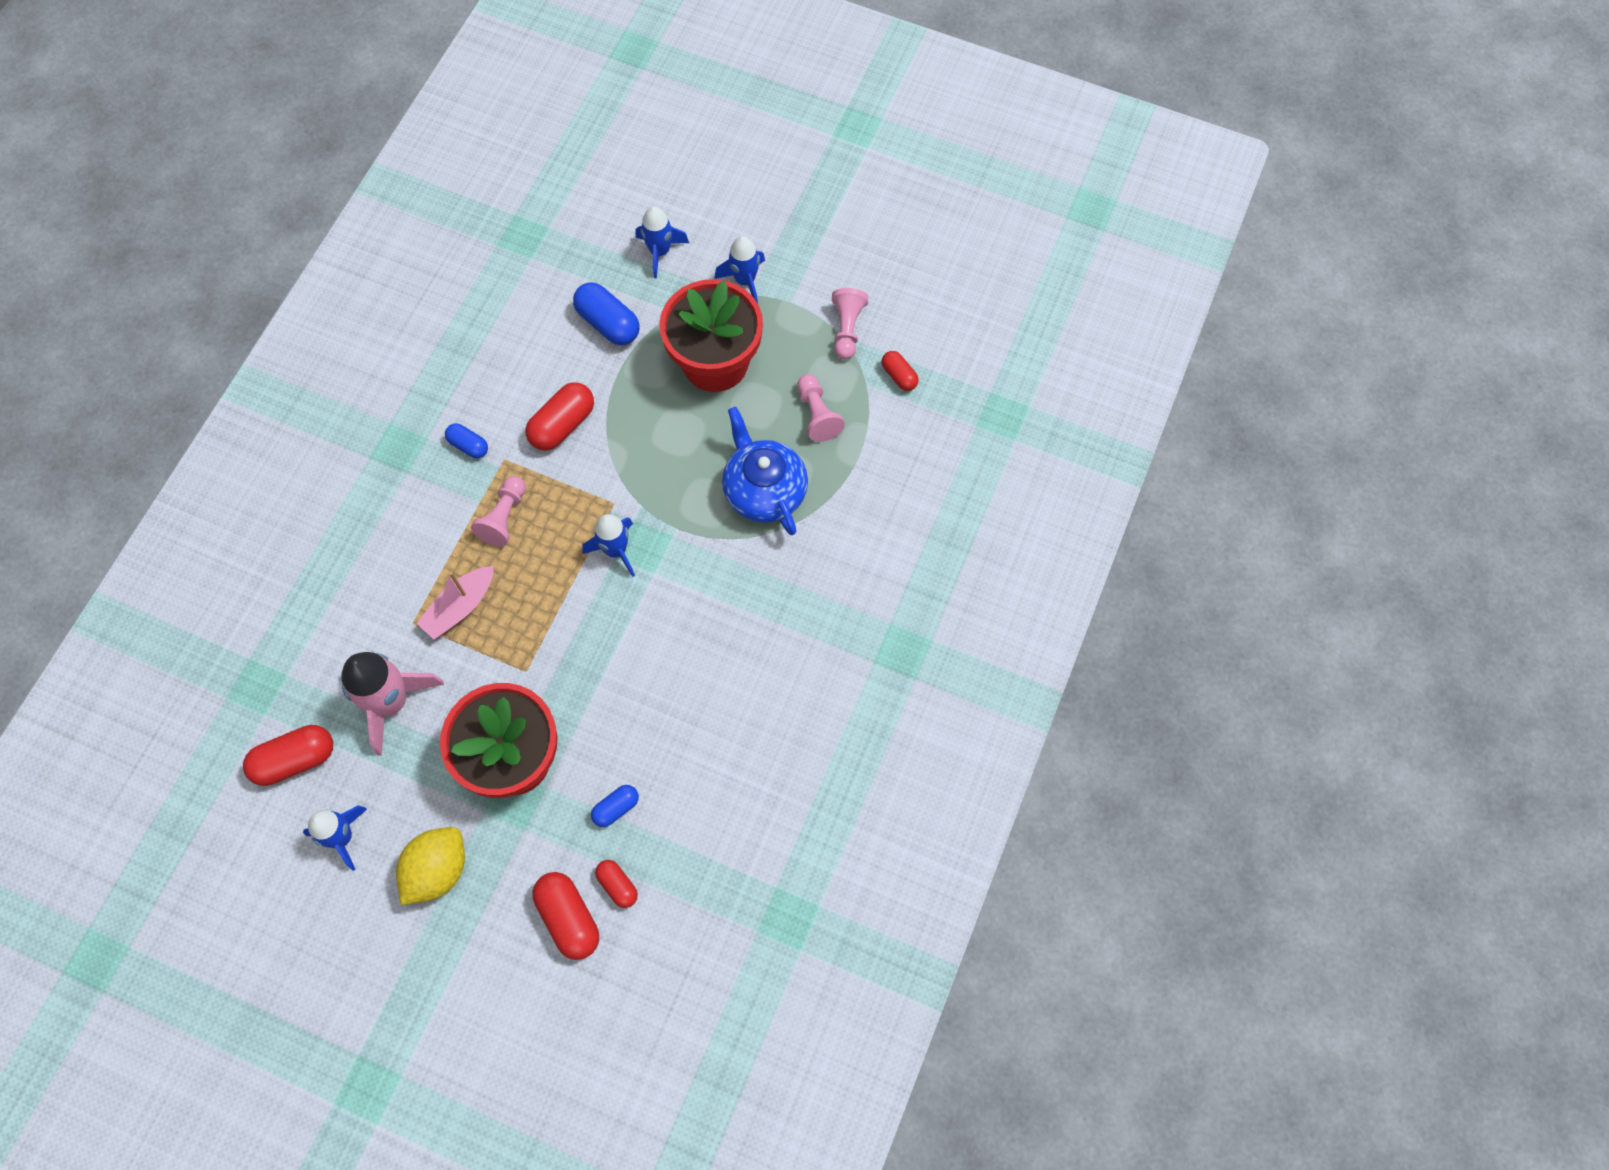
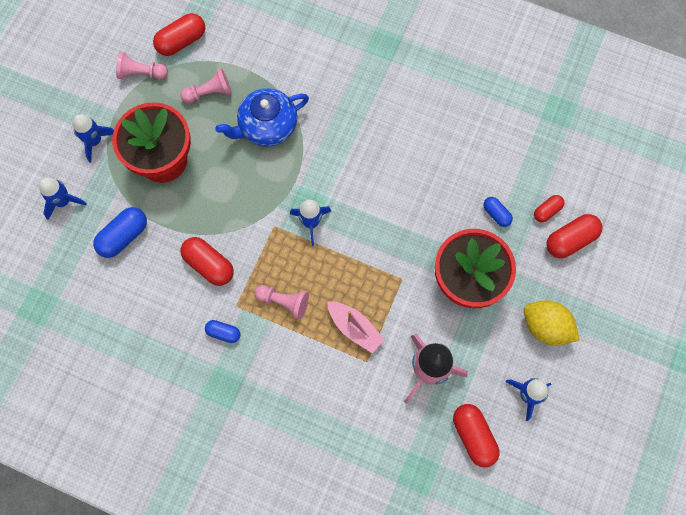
camera: 90 degrees left, 5 degrees up
(468, 446) = (223, 333): blue capsule -> blue capsule turned 75 degrees clockwise
(899, 376) = (181, 41): red capsule -> red capsule, size x1.70

